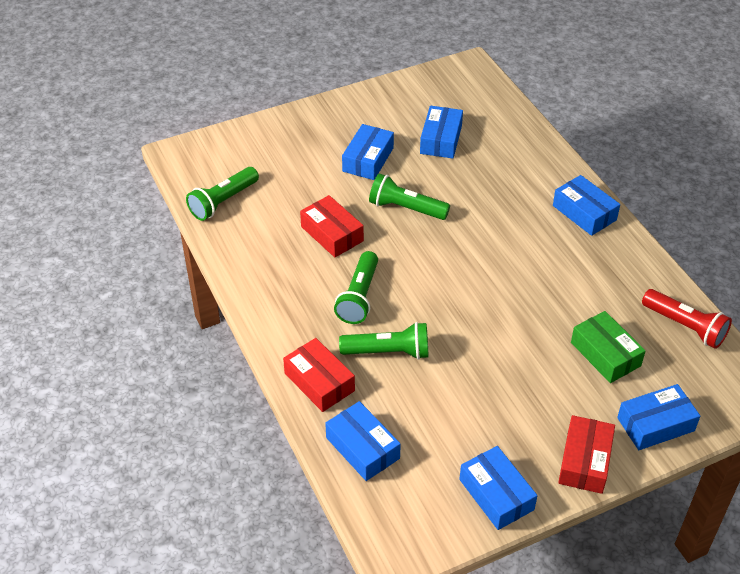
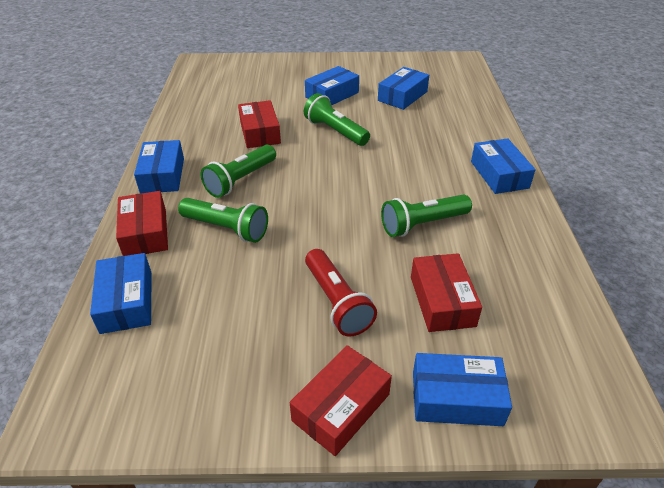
camera: 25 degrees right, 5 degrees down
(223, 202) = (199, 94): green flashlight -> green flashlight (422, 224)
(496, 494) = (213, 403): blue box -> blue box (162, 175)
(605, 354) = (442, 301): green box -> red box
(685, 327) = (554, 304): red flashlight -> red flashlight (336, 302)

